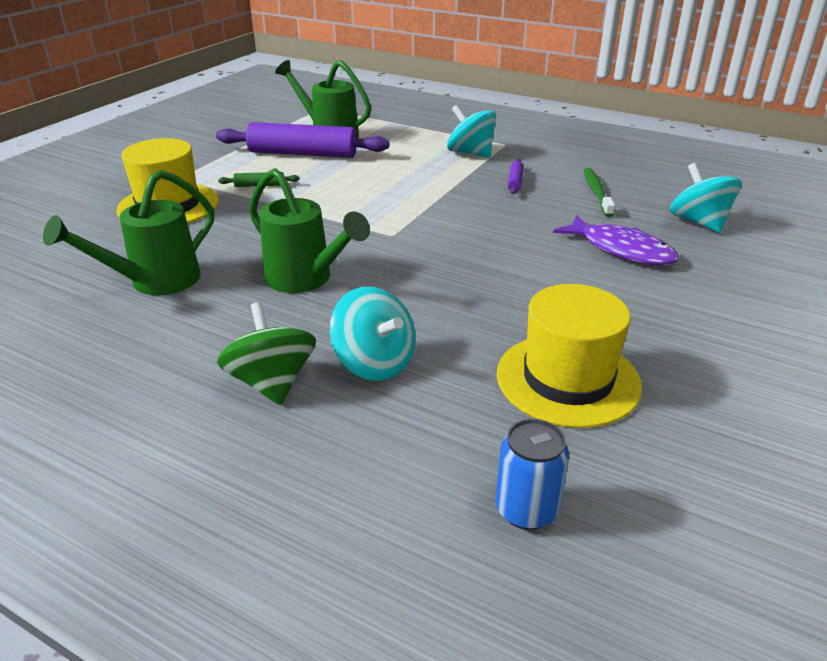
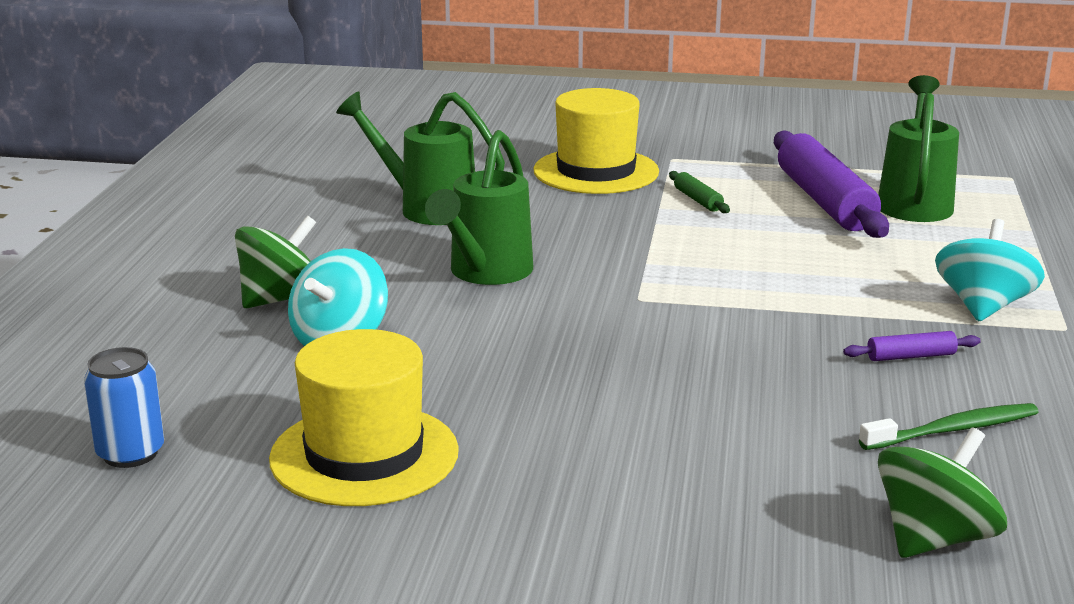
camera: 70 degrees right, 10 degrees down
(621, 249) = (749, 468): purple fish -> none
(698, 222) = (934, 539): turquoise spinning top -> green spinning top

